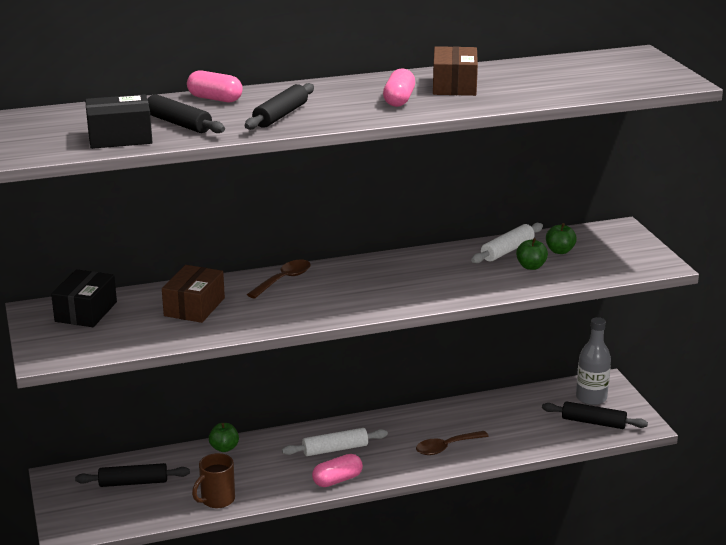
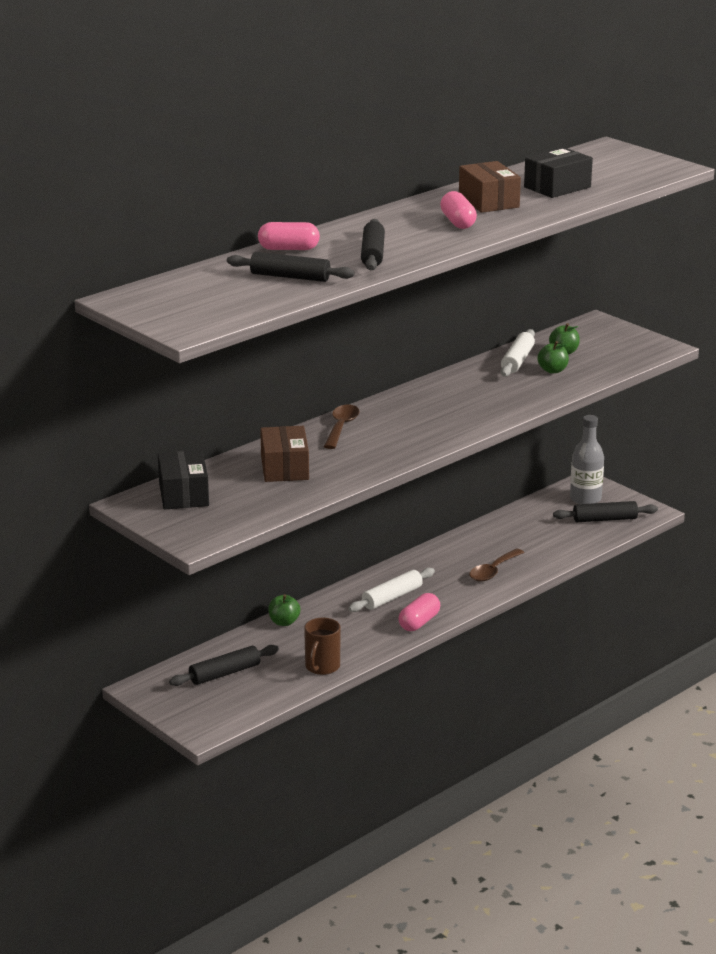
camera: 25 degrees left, 0 degrees up
(120, 137) = (255, 298): black box -> black box (557, 187)

